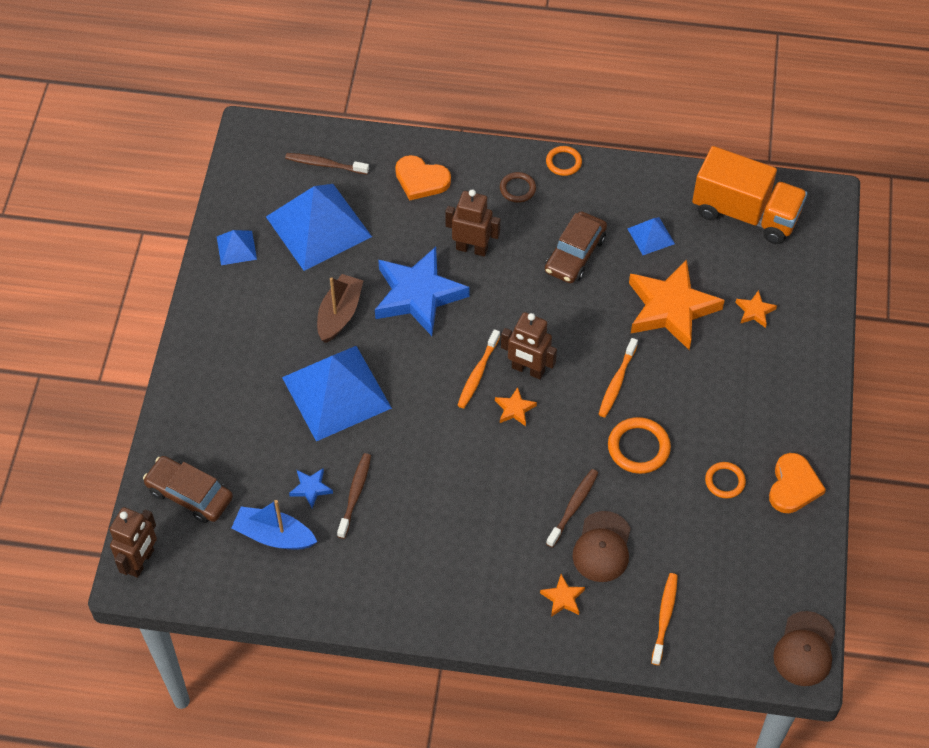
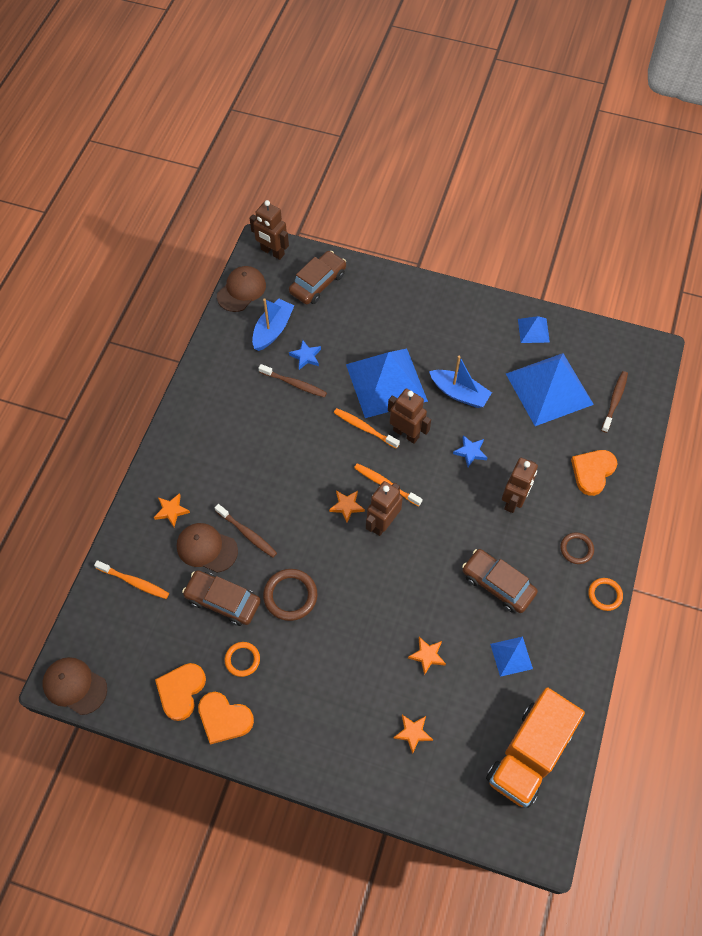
camera: 100 degrees right, 5 degrees up
(212, 588) = (241, 290): none -> brown cap
(339, 314) = (459, 393): brown boat -> blue boat
(405, 362) = (406, 433): none -> brown robot
(418, 295) = (470, 452): blue star -> blue star, size x0.42
(617, 382) = (357, 592): orange toothbrush -> orange toothbrush (364, 428)
(638, 447) = (290, 596): orange ring -> brown ring
(662, 515) = (223, 601): none -> brown car
(671, 308) = (427, 656): orange star -> orange star, size x0.42
(777, 535) = (181, 691): none -> orange heart

